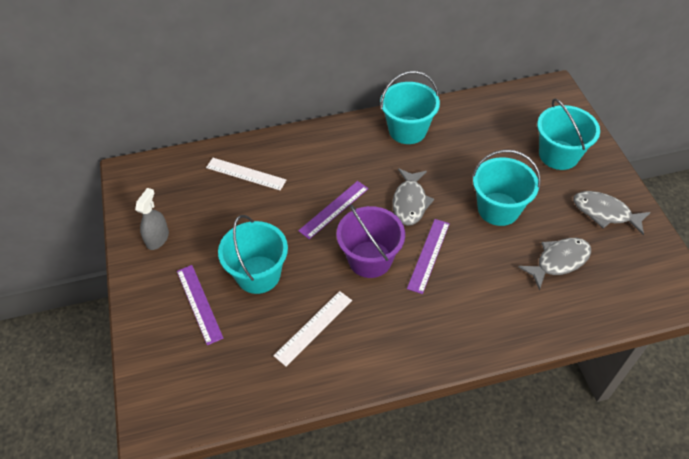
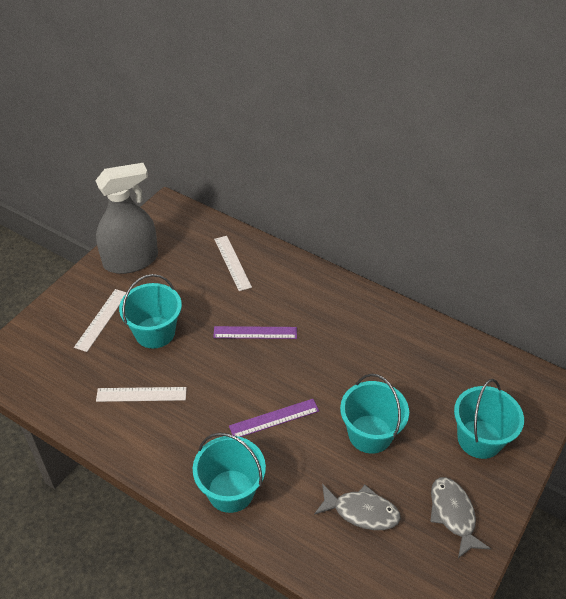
camera: 45 degrees right, 5 degrees down
(157, 238) = (131, 260): grey spray bottle -> grey spray bottle, size x2.10
(199, 303) = (101, 319): purple ruler -> white ruler
(370, 259) = (232, 385): purple bucket -> none
(407, 130) = (382, 322): turquoise bucket -> turquoise bucket (230, 491)
(410, 202) = (312, 372): grey fish -> none

